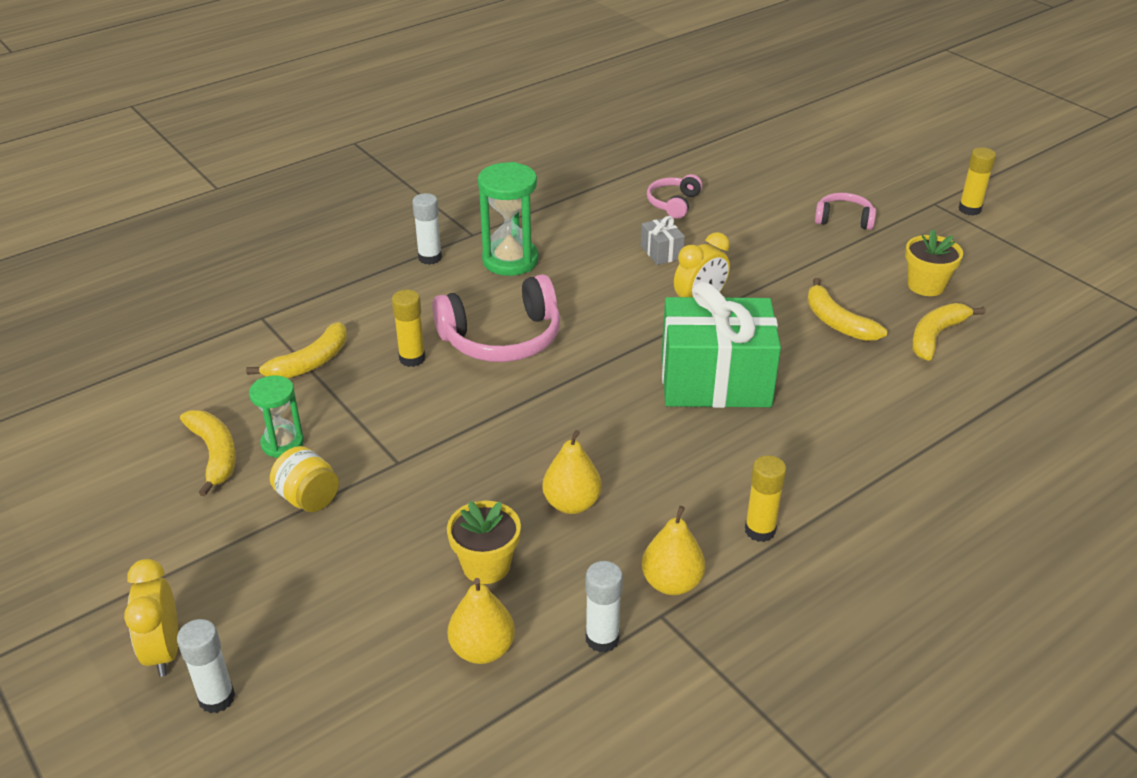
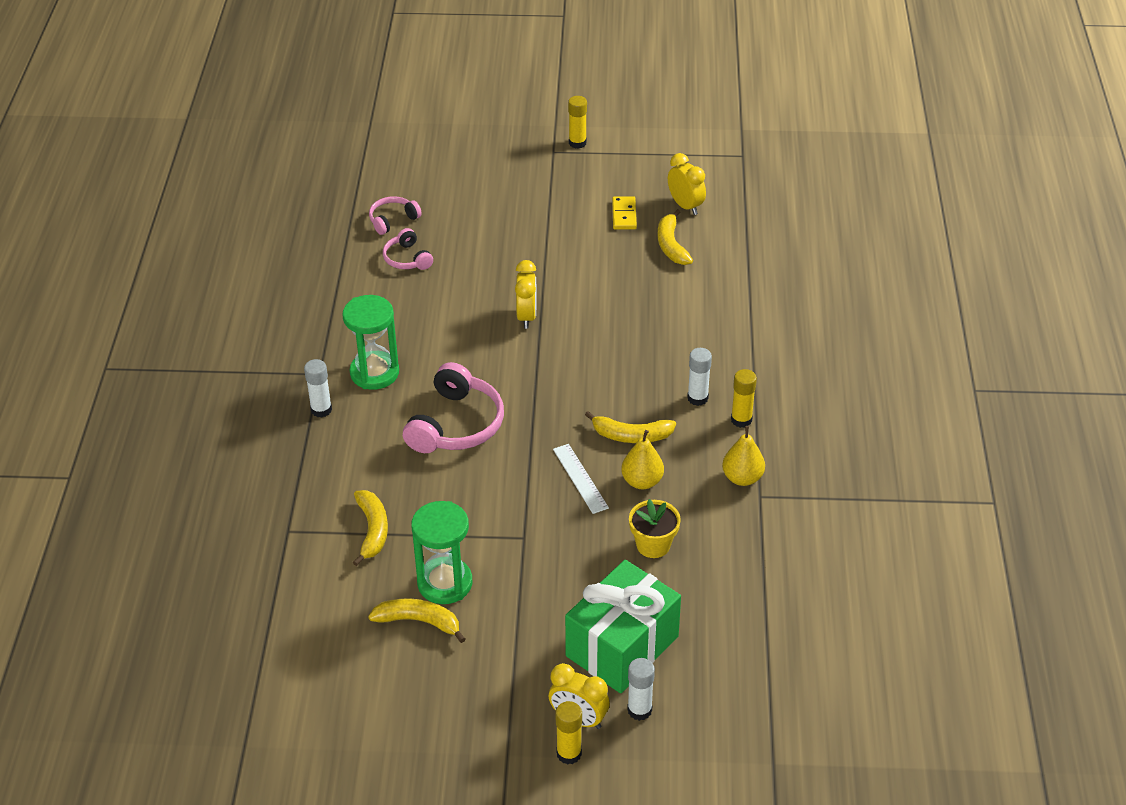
camera: 50 degrees left, 5 degrees up
(282, 443) = (445, 583): green hourglass -> green hourglass, size x1.62
(308, 498) = (512, 595): yellow jar -> none
(412, 358) = (427, 478): yellow glue stick -> yellow glue stick (569, 753)
(482, 649) = (713, 580): yellow pear -> none
(524, 456) = (580, 478): none -> white ruler
(602, 638) = (753, 528): white glue stick -> white glue stick (697, 398)
(661, 252) = (454, 299): grey gift -> none
(715, 381) = (606, 358): green gift -> green gift (622, 646)
(837, 322) = (613, 273): yellow banana -> yellow banana (631, 436)
(844, 219) = (521, 199): pink headphones -> pink headphones (392, 220)
(926, 285) = (624, 215): yellow flower pot -> yellow domino
(1005, 315) = (685, 206): none -> yellow clock

